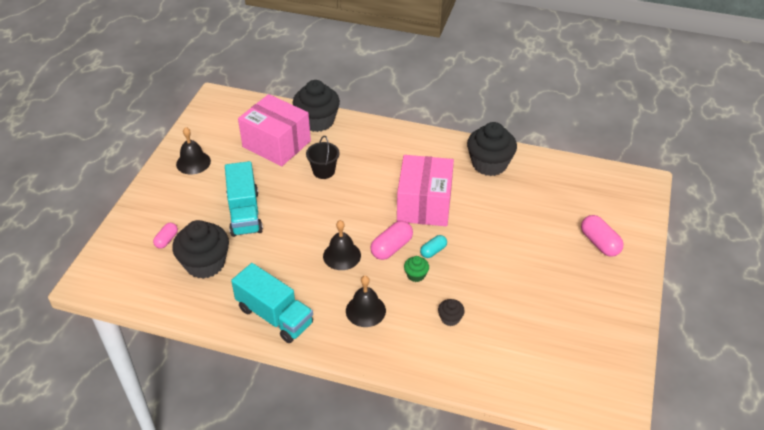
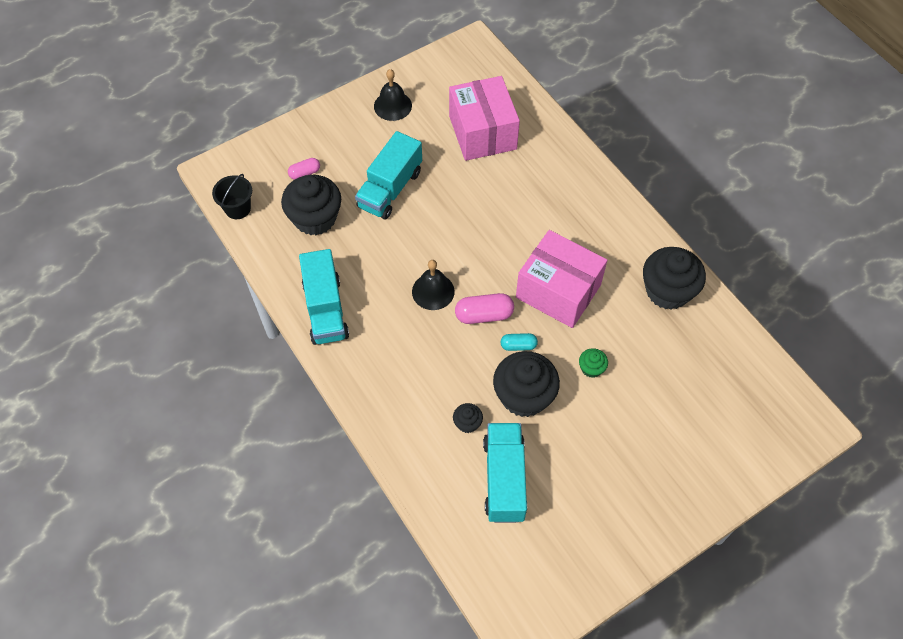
camera: 40 degrees right, 15 degrees up
(317, 121) = (544, 130): black cupcake -> black cupcake (524, 396)
(324, 171) = (498, 191): black bucket -> black bucket (237, 208)
(365, 310) = (403, 360): black bell -> none
(416, 275) = (479, 358): green cupcake -> green cupcake (591, 368)
(424, 204) = (558, 291): pink box -> pink box turned 75 degrees clockwise
(509, 334) = (504, 479): none -> turquoise truck
(599, 243) = (690, 455): pink capsule -> none

